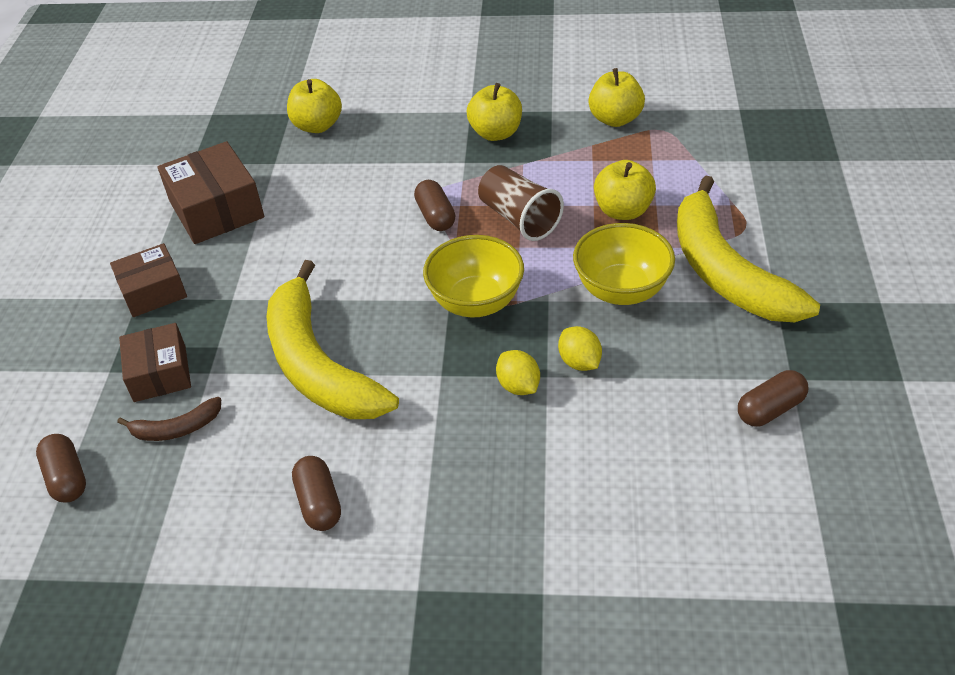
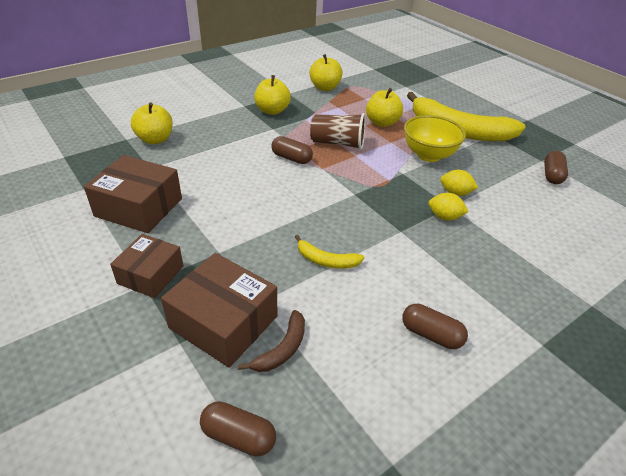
camera: 45 degrees left, 5 degrees down
(160, 373) = (223, 322): brown box -> brown box, size x1.52
(318, 364) = (326, 260): yellow banana -> yellow banana, size x0.43
(476, 302) = (370, 189): yellow bowl -> none

